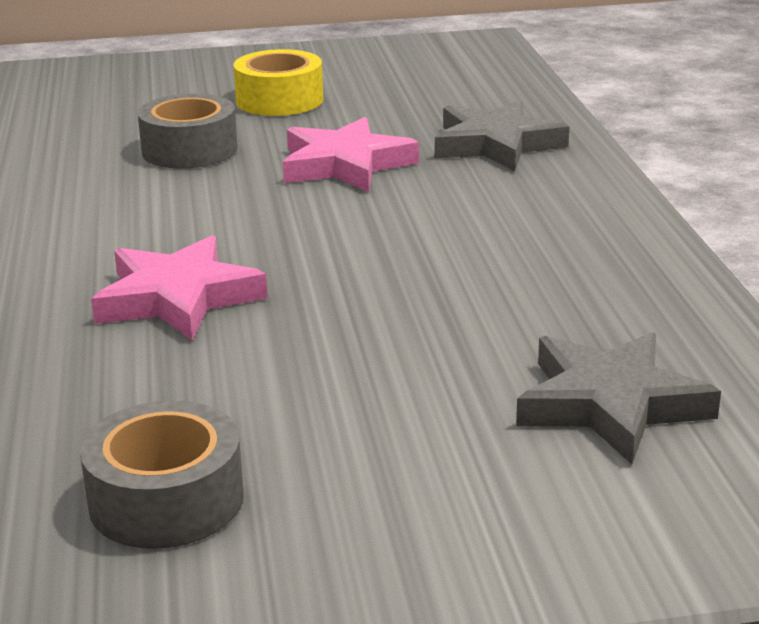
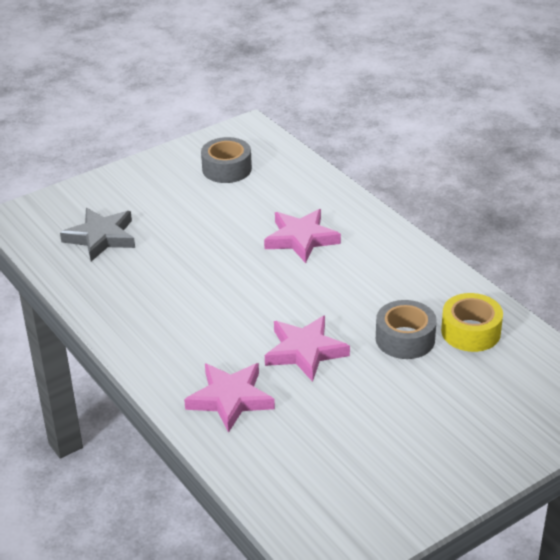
camera: 155 degrees right, 10 degrees up
(279, 100) = (405, 411): yellow tape -> yellow tape (470, 332)
(496, 144) = (230, 399): grey star -> pink star

